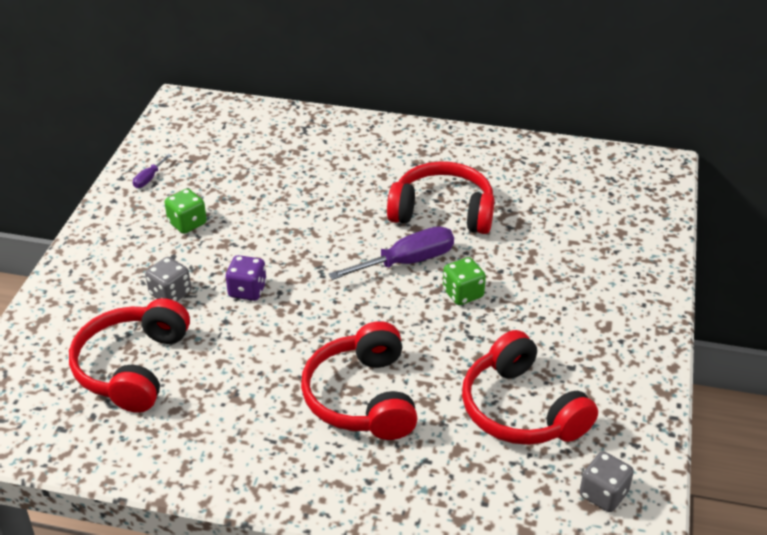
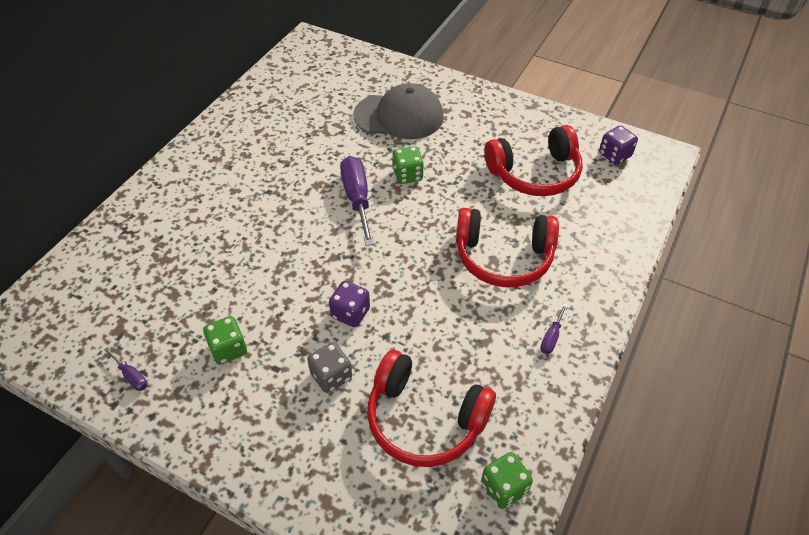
camera: 75 degrees left, 10 degrees up
(64, 437) = (504, 487): none -> green dice
(254, 455) = (551, 337): none -> purple screwdriver
(443, 211) = (304, 164): red headphones -> none
(564, 267) = (399, 116): none -> grey cap
(603, 494) = (614, 155): grey dice -> purple dice

